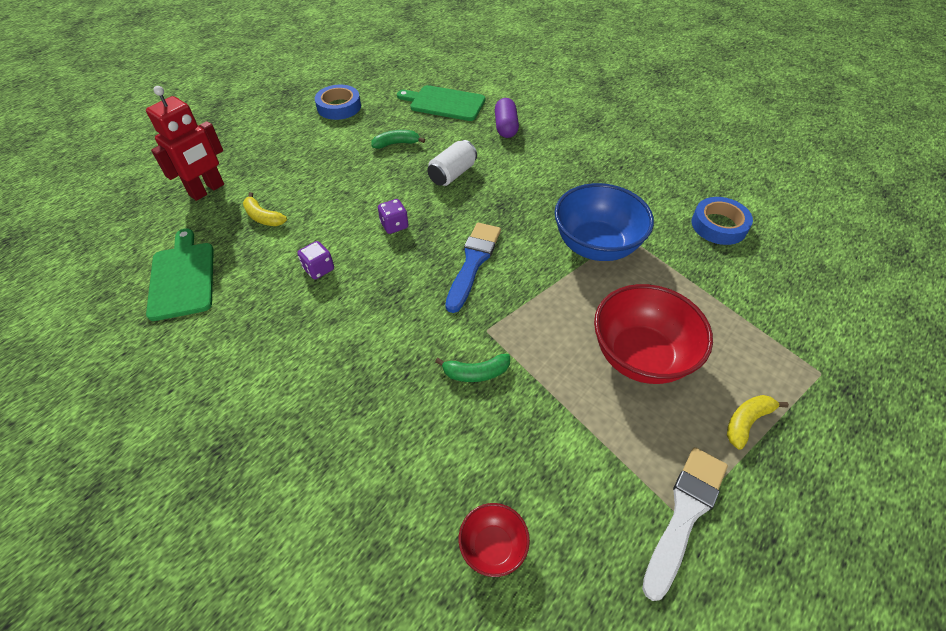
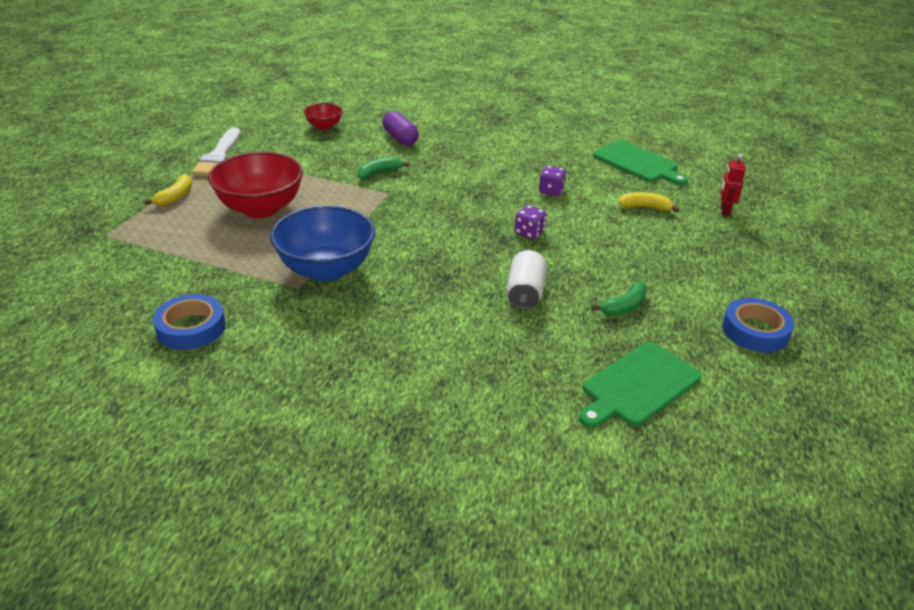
camera: 150 degrees right, 15 degrees down
(207, 190) = (724, 211): red robot -> red robot, size x0.55
(444, 103) = (638, 386): green cutting board -> green cutting board turned 150 degrees clockwise
(473, 262) = (433, 227): blue brush -> none
(505, 127) = (519, 375): purple capsule -> purple capsule (400, 138)

